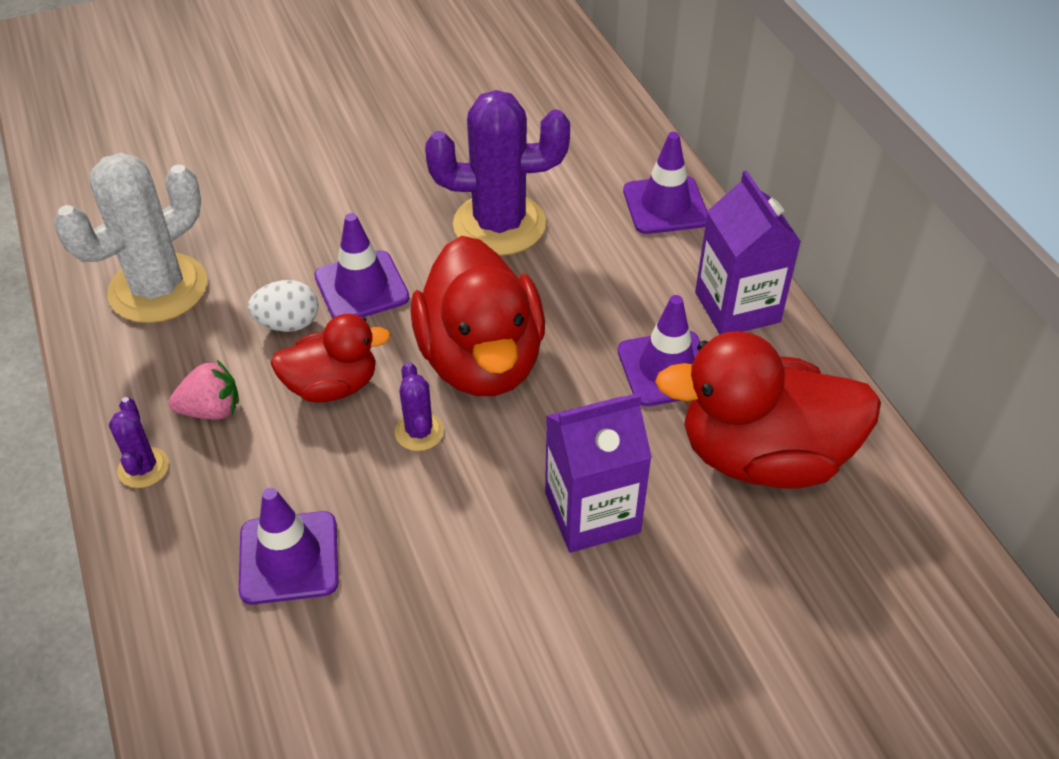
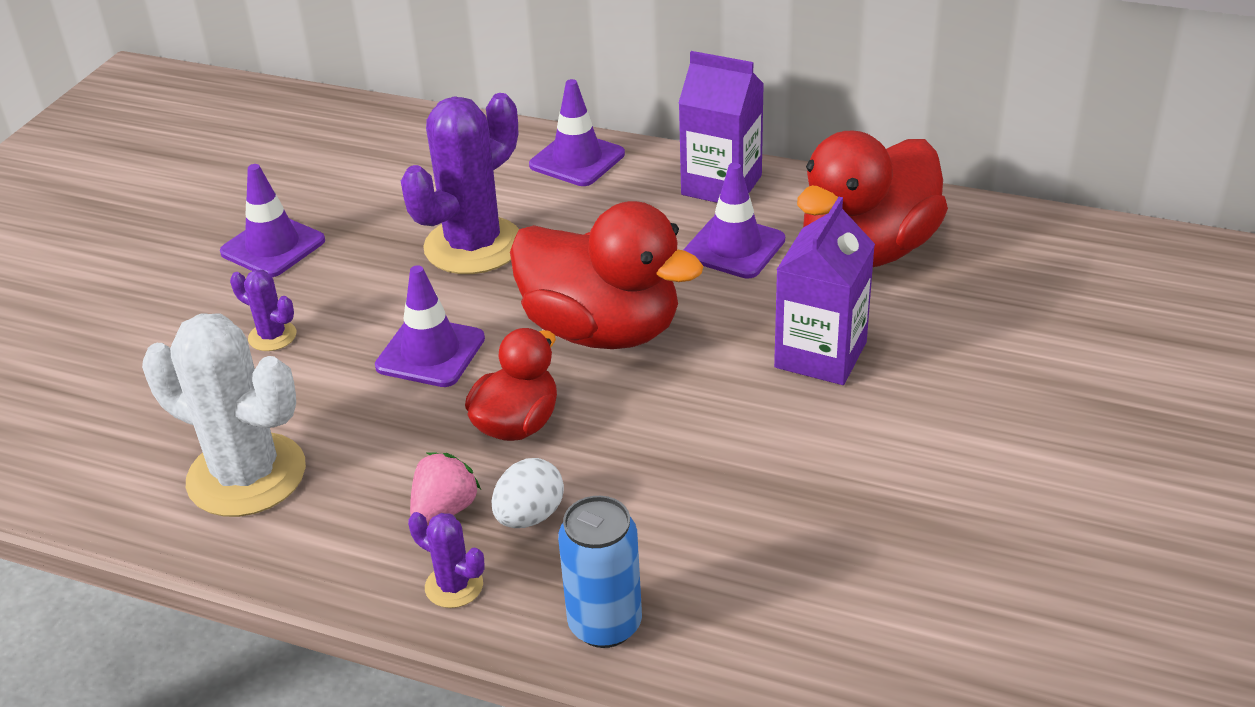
camera: 45 degrees left, 10 degrees down
(158, 289) = (246, 475): white cactus -> white cactus turned 60 degrees counterclockwise
(173, 579) = (605, 624): none -> blue can
(288, 324) = (410, 415): white egg -> white egg (529, 516)
(289, 558) = (668, 540): purple traffic cone -> purple traffic cone (273, 246)
(419, 432) = (631, 401): purple cactus -> purple cactus (272, 336)

